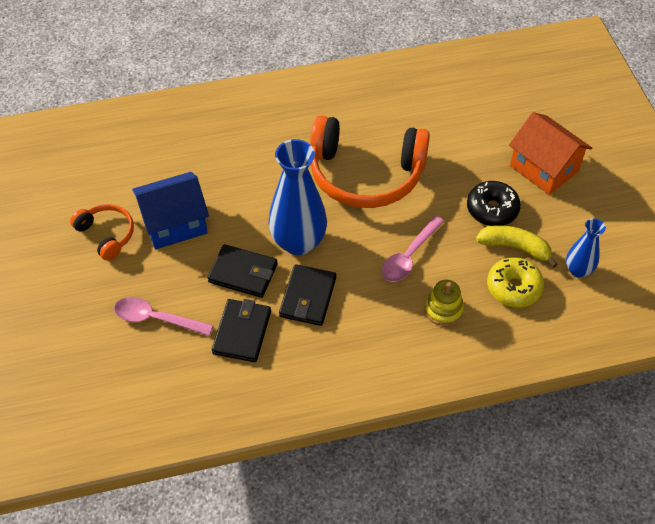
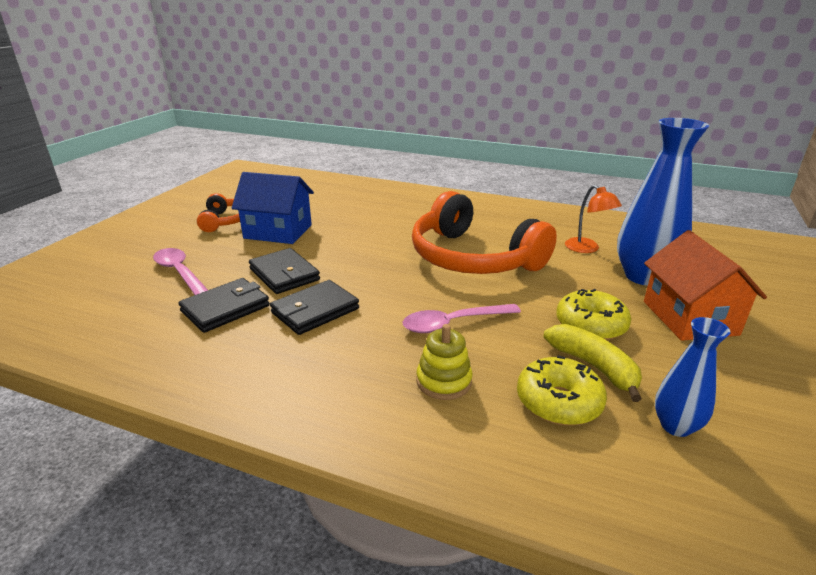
camera: 35 degrees right, 25 degrees down
(298, 242) = (357, 274): blue vase -> blue vase (643, 276)
(438, 117) = (587, 249): none -> orange lamp
(492, 209) = (590, 325): black donut -> yellow donut

